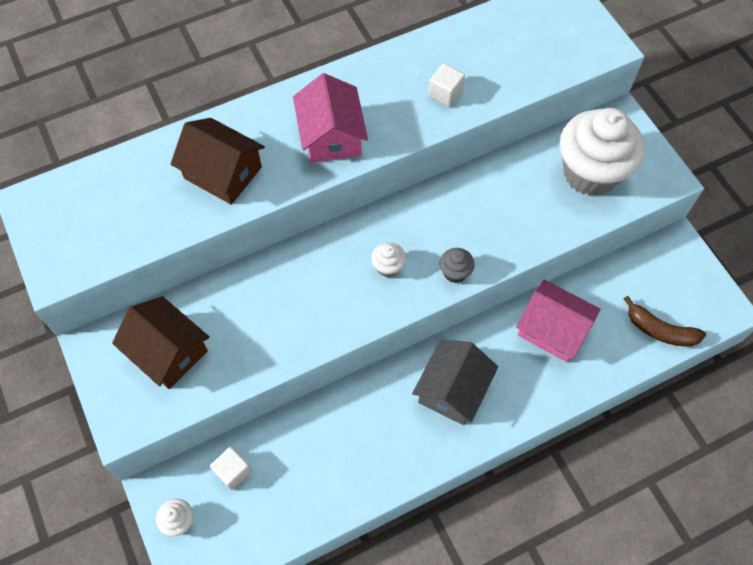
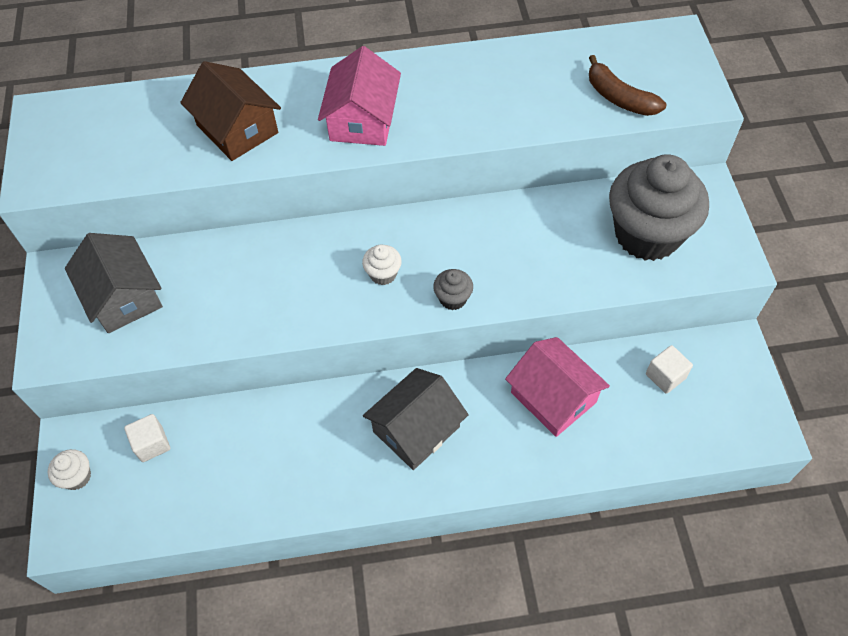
camera: 20 degrees right, 5 degrees down
(168, 351) = (123, 297): brown house -> grey house
(445, 93) = (501, 106): white cube -> white cube (665, 376)
(590, 173) = (647, 234): white cupcake -> grey cupcake
(660, 330) = (679, 433): brown banana -> brown banana (619, 98)

